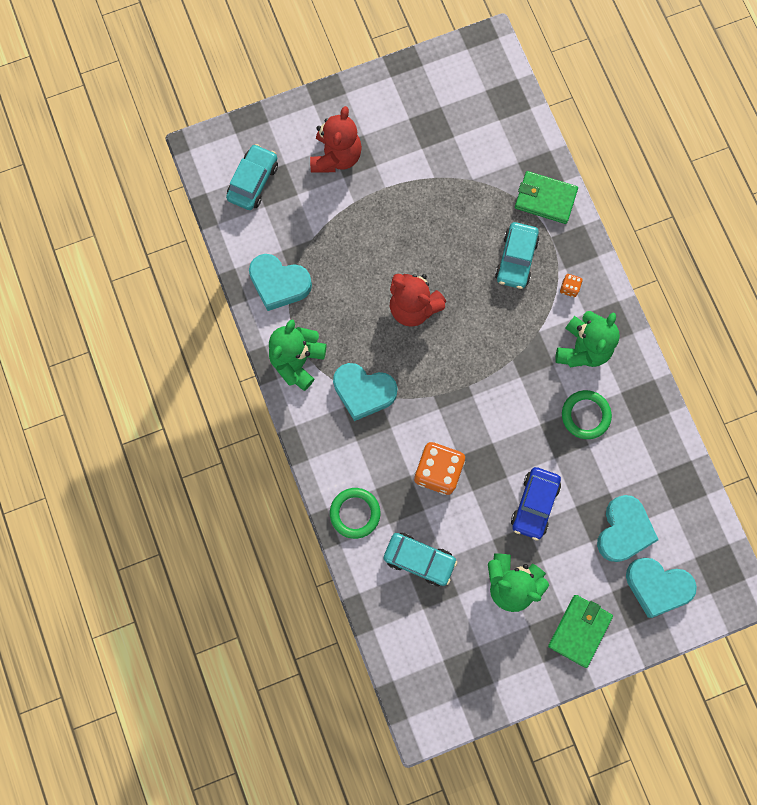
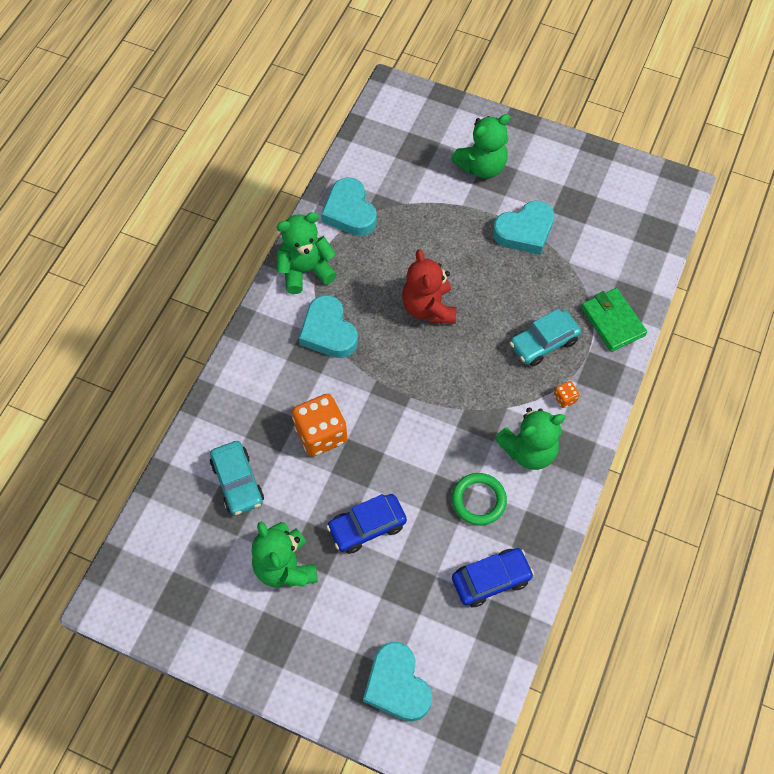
camera: 45 degrees right, 15 degrees down
(253, 181) = (405, 135): turquoise car -> none
(336, 156) = (482, 167): red teddy bear -> green teddy bear
(355, 513) = (229, 406): green ring -> none
(579, 630) = (298, 655): green wallet -> none
(623, 530) = (416, 615): turquoise heart -> turquoise heart (525, 231)
(645, 461) = (491, 580): none -> blue car

